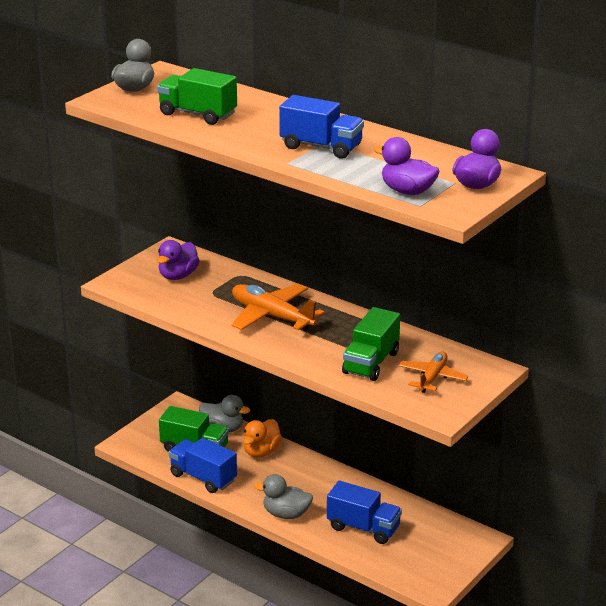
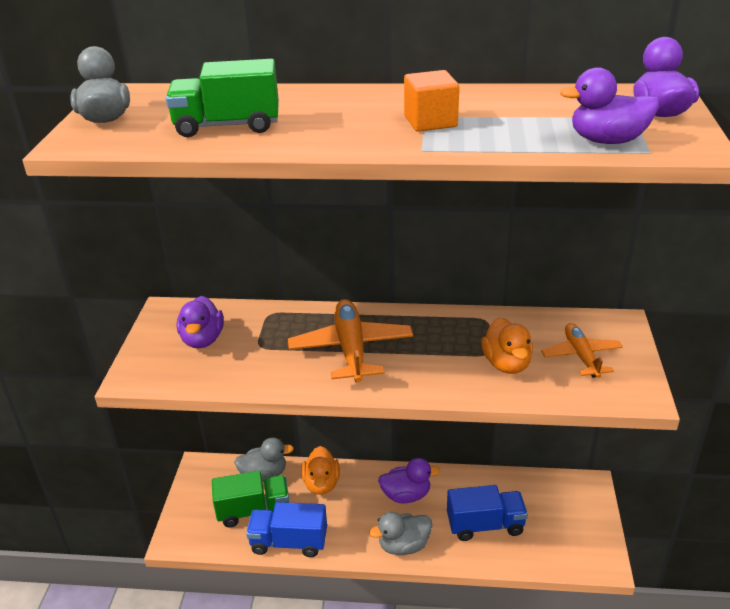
camera: 30 degrees left, 5 degrees up
(272, 316) = (351, 349): orange plane -> orange plane turned 75 degrees clockwise
(320, 485) = (406, 495): none -> purple duck
(321, 147) = (430, 122): blue truck -> orange cube
(371, 363) = (506, 364): green truck -> orange duck

